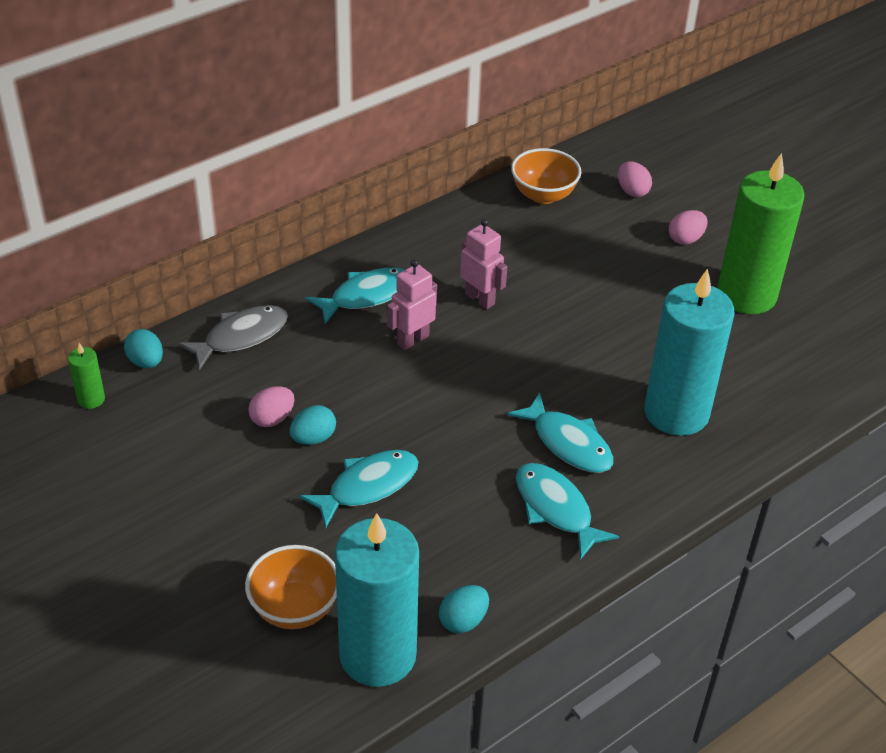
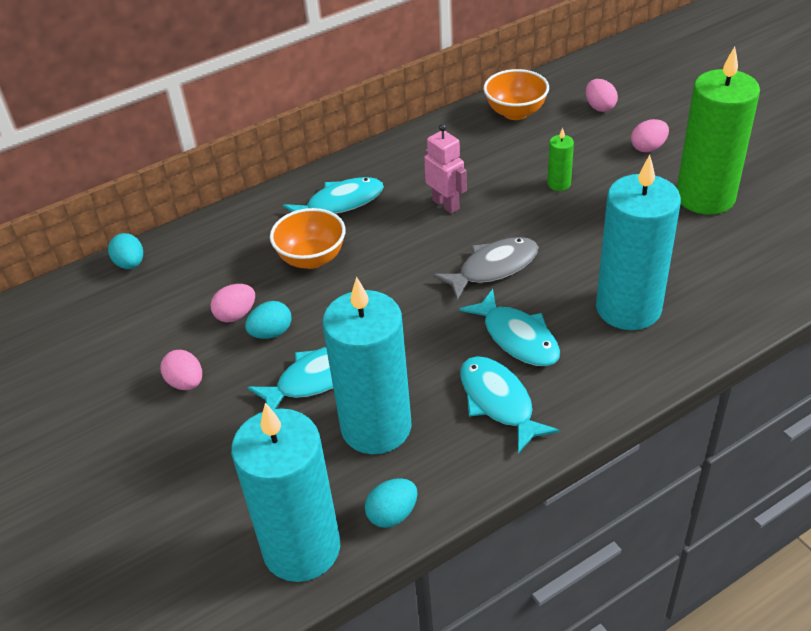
camera: 10 degrees right, 0 degrees up
(91, 399) = (75, 297): green candle -> green candle (559, 184)
(231, 491) = (186, 383): none -> pink egg
(241, 337) = (220, 241): grey fish -> grey fish (493, 268)
(294, 608) = (227, 498): orange bowl -> orange bowl (312, 258)
(412, 340) = (378, 242): pink robot -> none
(436, 535) = (376, 427): none -> turquoise candle

